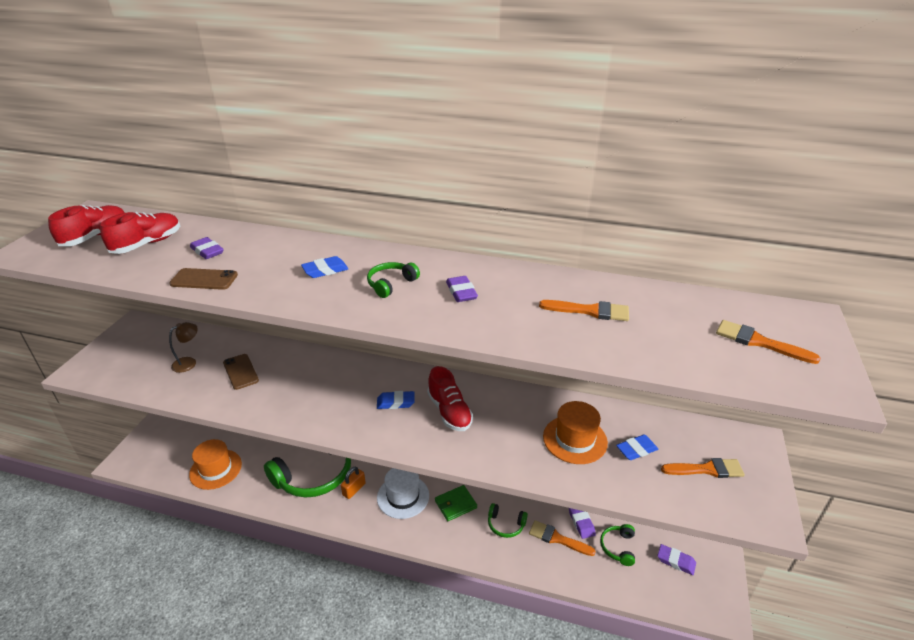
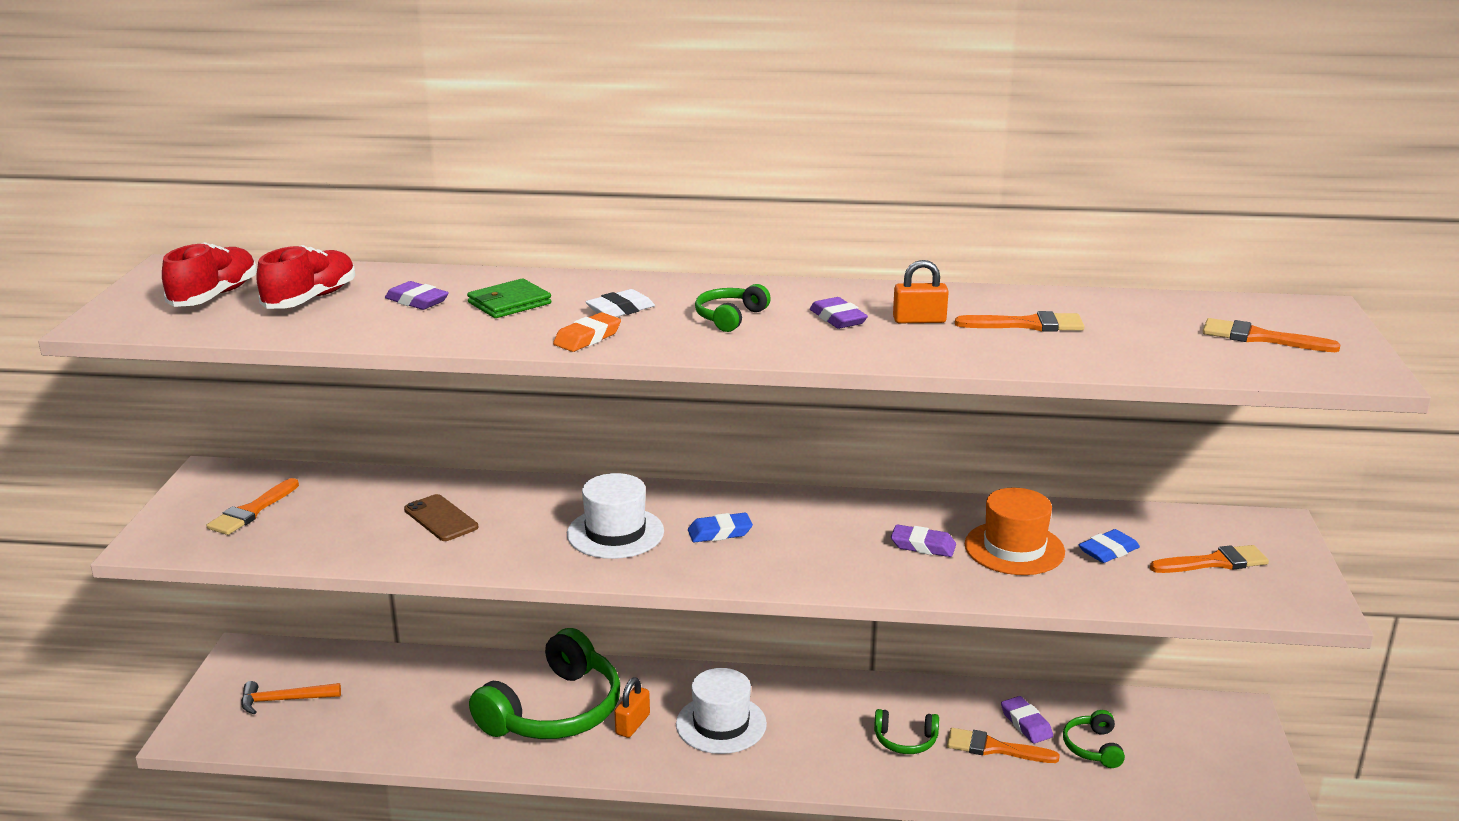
camera: 10 degrees left, 10 degrees down
(142, 354) = (251, 511): none -> orange brush
(177, 446) = (284, 700): none -> orange hammer
(189, 362) = (343, 515): brown lamp -> none
(204, 279) = (440, 332): brown phone -> none
(215, 469) = (371, 725): orange hat -> none
(291, 294) = (587, 338): none -> orange eraser
(325, 270) = (620, 309): blue eraser -> white eraser
(334, 395) = (615, 533): none -> white hat
(449, 412) = (810, 535): red shoe -> none
(455, 504) = (814, 724): green wallet -> green wallet (509, 303)
(516, 299) = (919, 320): none -> orange padlock
(676, 561) = (1186, 753): purple eraser -> purple eraser (923, 546)

